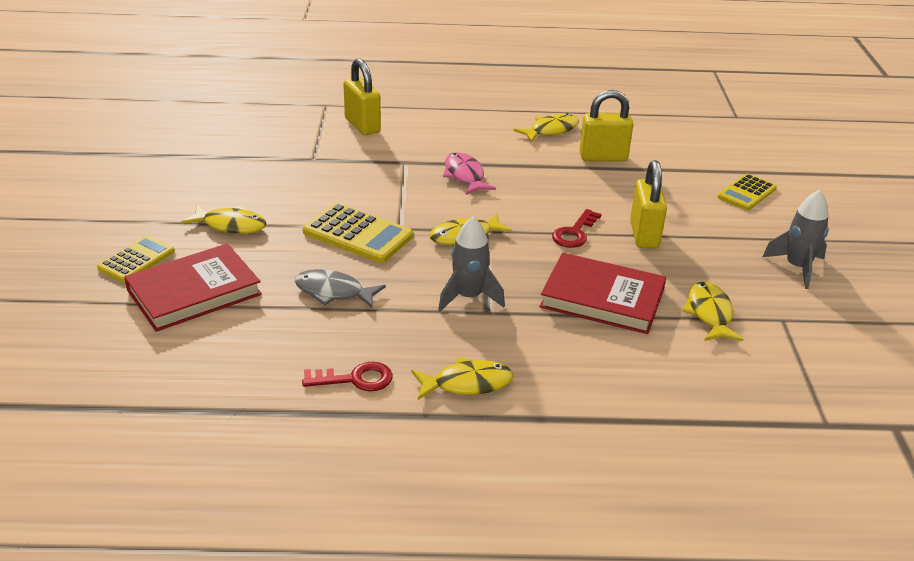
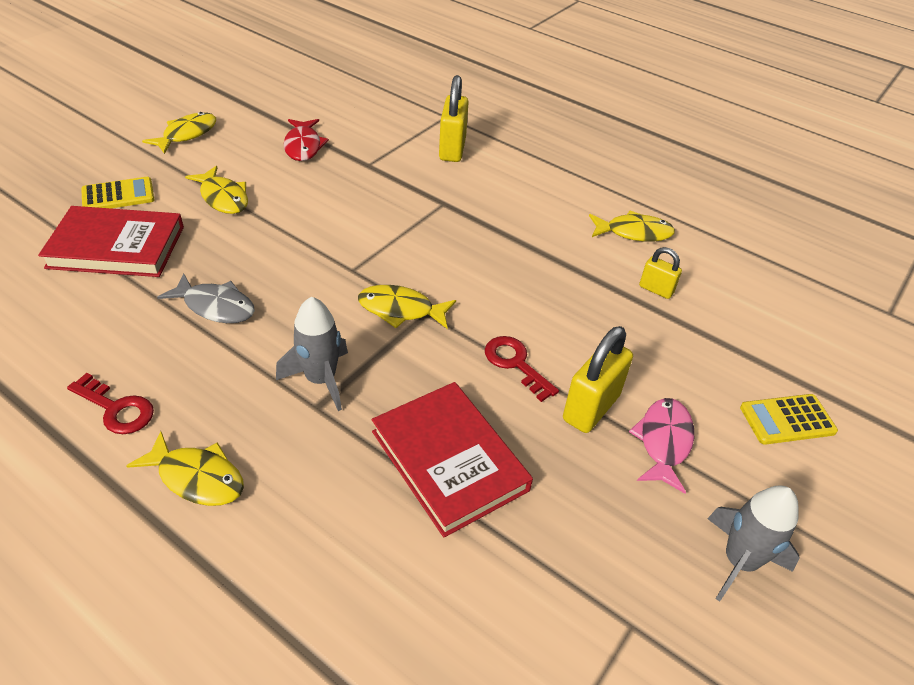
camera: 35 degrees right, 10 degrees up
(242, 166) = (303, 146): none -> red fish
(333, 292) = (215, 306): grey fish -> grey fish turned 150 degrees clockwise
(358, 234) = (310, 258): yellow calculator -> none
(465, 176) = (483, 243): pink fish -> pink fish (663, 442)
(574, 233) = (516, 364): red key -> red key turned 75 degrees clockwise
(603, 157) = (656, 289): yellow padlock -> yellow padlock, size x0.57
(709, 313) = (547, 556): yellow fish -> yellow fish (187, 134)

